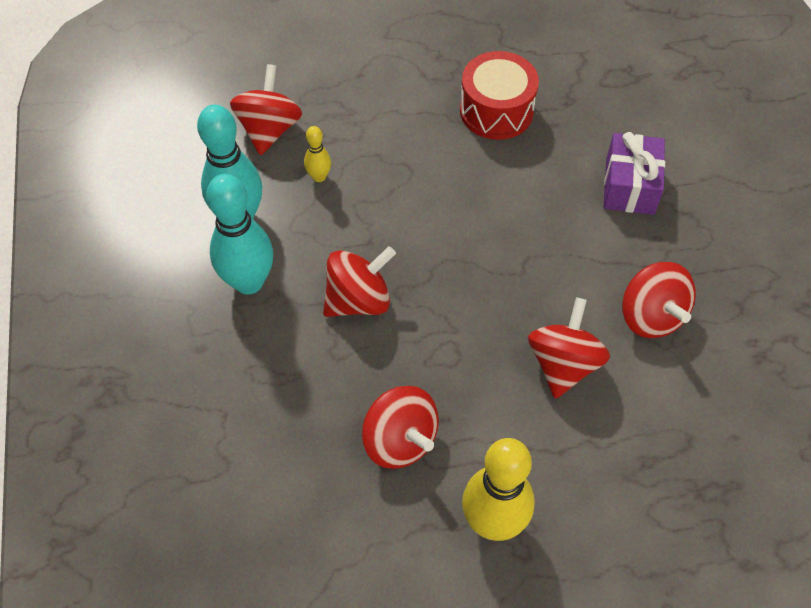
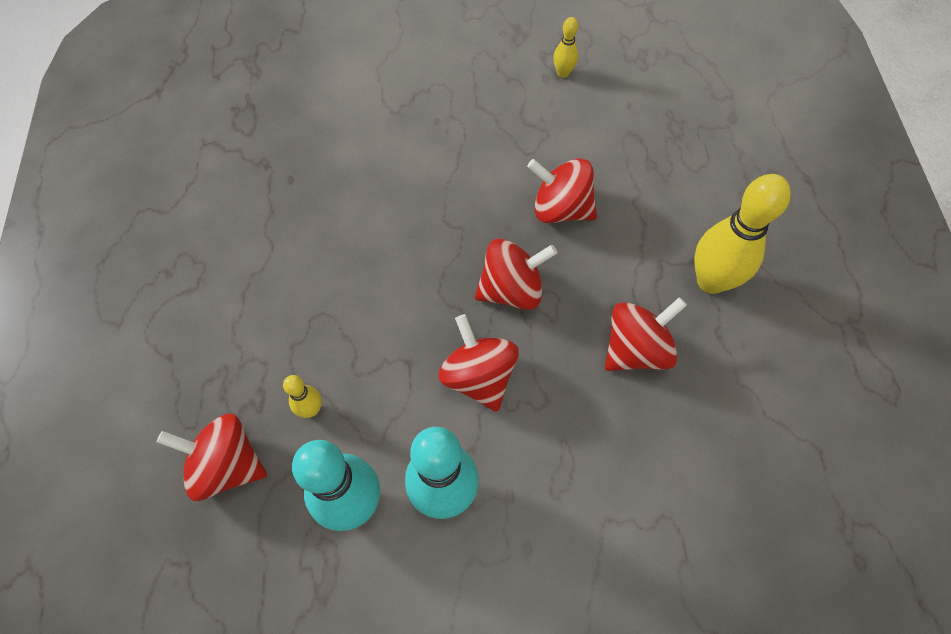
camera: 85 degrees left, 5 degrees up
(496, 111) = (260, 226): red drum -> none
(629, 186) = (377, 131): purple gift -> none
(651, 316) = (516, 139): red spinning top -> red spinning top (511, 289)
(765, 360) = (563, 73): none -> yellow bowling pin

